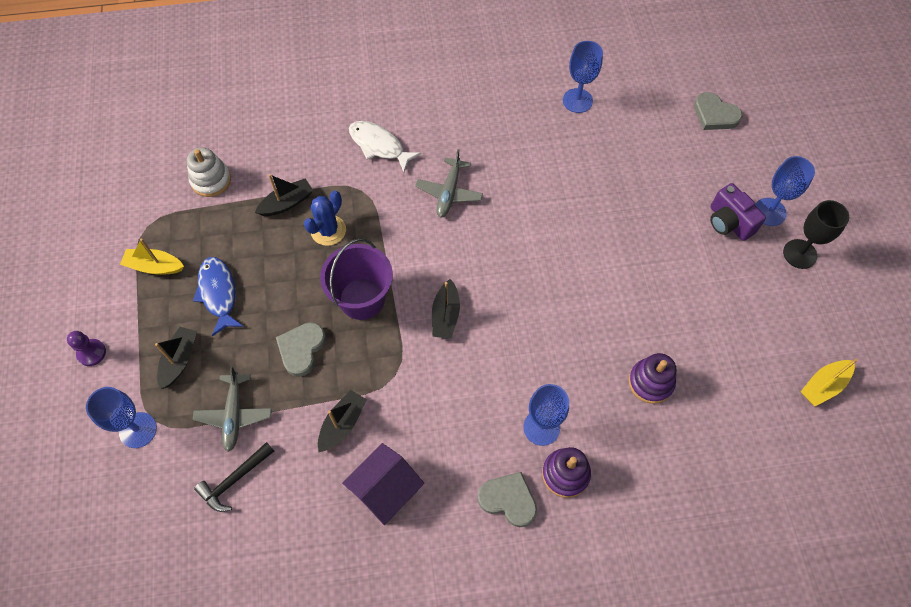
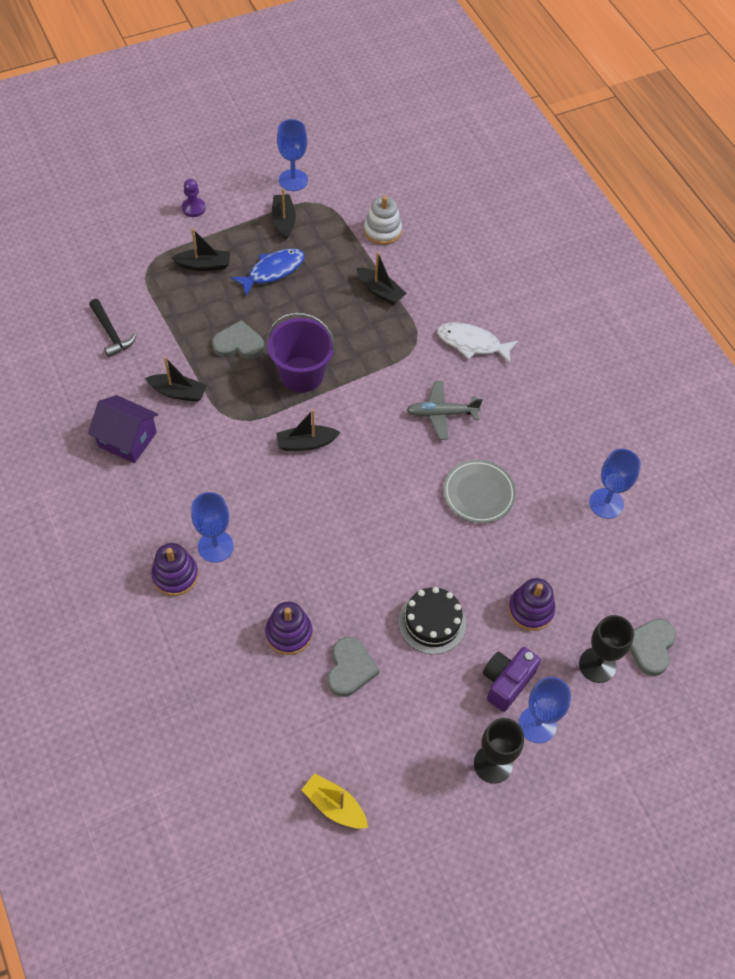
camera: 70 degrees right, 5 degrees down
(138, 430) = (137, 259): blue goblet -> blue goblet (293, 180)
(154, 266) = (284, 221): yellow boat -> black boat
(234, 415) = (166, 316): grey plane -> none
(234, 480) = (111, 333): black hammer -> black hammer turned 150 degrees counterclockwise
(328, 230) = (363, 330): blue cactus -> none
(379, 146) = (472, 343): white fish -> white fish turned 90 degrees counterclockwise
(508, 500) = (140, 534): grey heart -> grey heart (350, 669)
(542, 188) = (478, 493): none -> grey plate
(663, 261) = (432, 622): none -> black cake
(665, 185) = (530, 610): none -> purple stacking toy
(724, 154) = (597, 665): none -> black goblet

